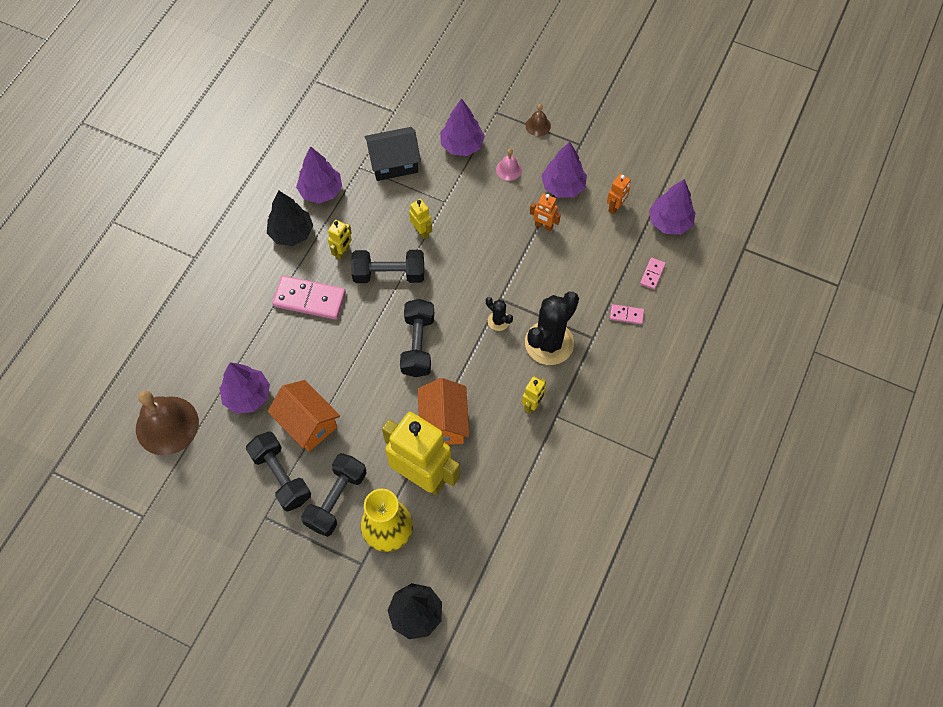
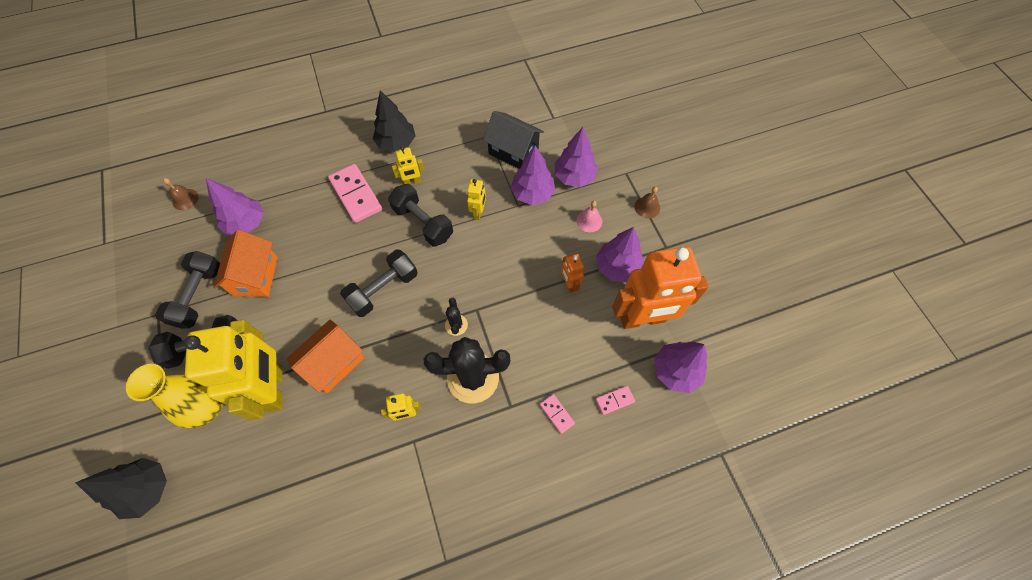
camera: 45 degrees right, 0 degrees up
(167, 425) = (185, 199): brown bell -> brown bell, size x0.46
(321, 191) = (446, 131): purple tree -> purple tree (532, 193)
(615, 207) = (642, 319): orange robot -> orange robot, size x2.37

